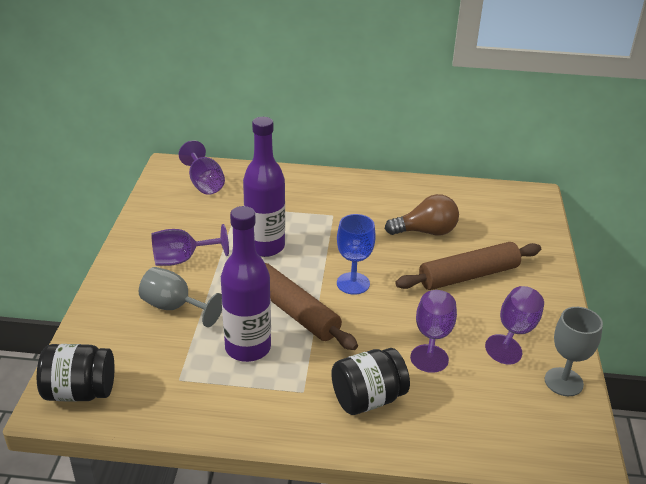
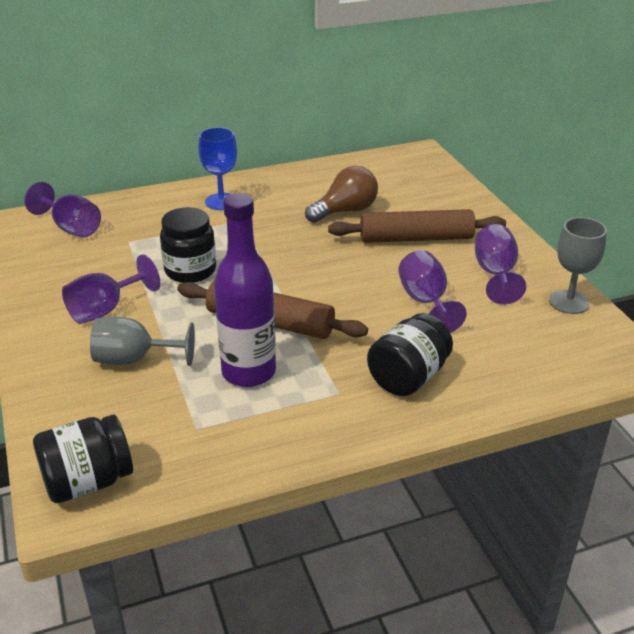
camera: 25 degrees left, 0 degrees up
(265, 247) = (190, 270): purple bottle -> black jar
(353, 283) = (310, 278): blue goblet -> blue goblet (221, 202)
(468, 276) = (416, 238): brown rolling pin -> brown rolling pin turned 45 degrees clockwise

